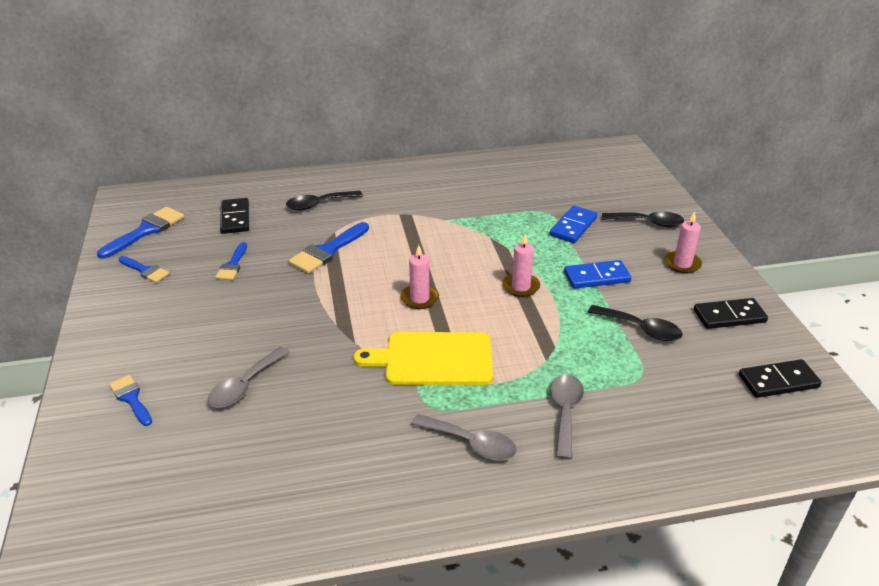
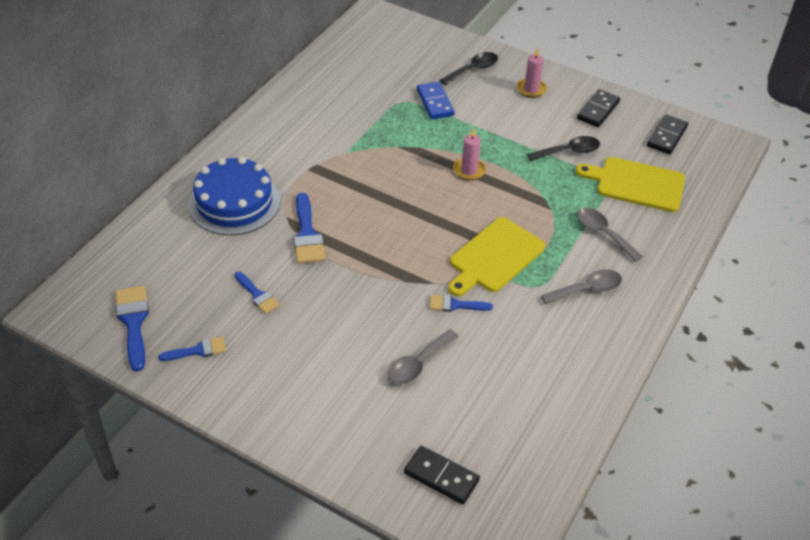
camera: 50 degrees left, 10 degrees up
(131, 398) = (364, 432): blue brush -> blue brush (455, 305)
(235, 218) = (188, 259): black domino -> black domino (441, 477)
(245, 386) = (418, 363): grey spoon -> grey spoon turned 60 degrees clockwise
(318, 204) = (234, 202): black spoon -> blue cake
(419, 298) = (424, 224): pink candle -> none
(596, 277) = (500, 132): blue domino -> none
(672, 397) = (636, 184): none -> yellow cutting board

